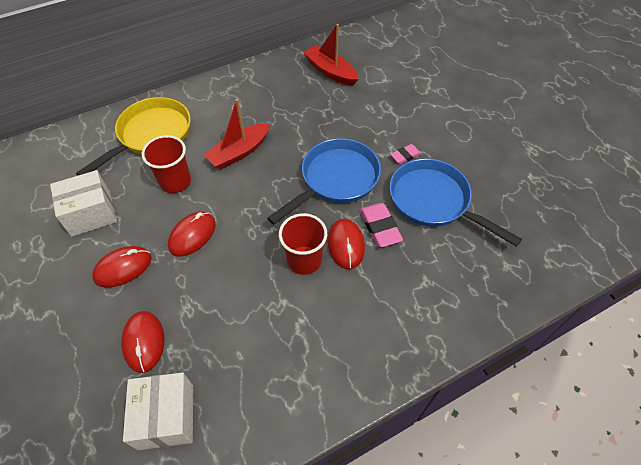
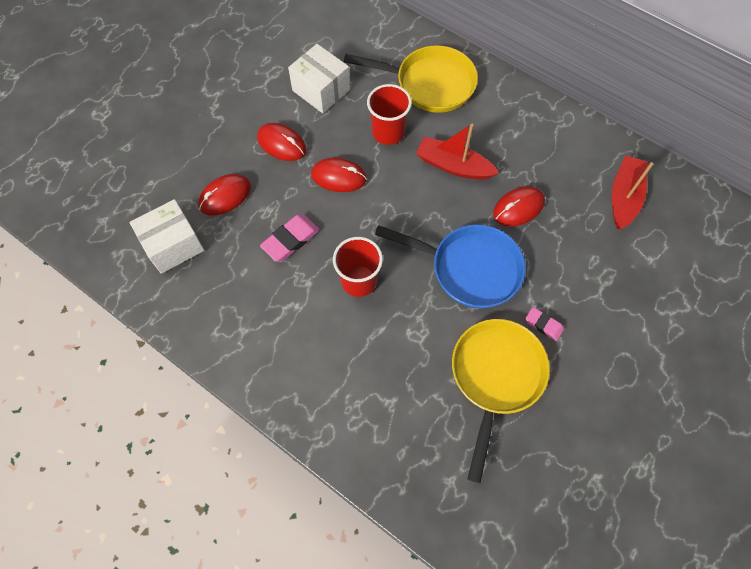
camera: 65 degrees right, 10 degrees up
(346, 245) = (394, 310): red mouse -> red mouse (518, 208)
(380, 227) = (432, 334): pink eraser -> pink eraser (290, 240)
(433, 201) = (495, 377): blue pan -> yellow pan

